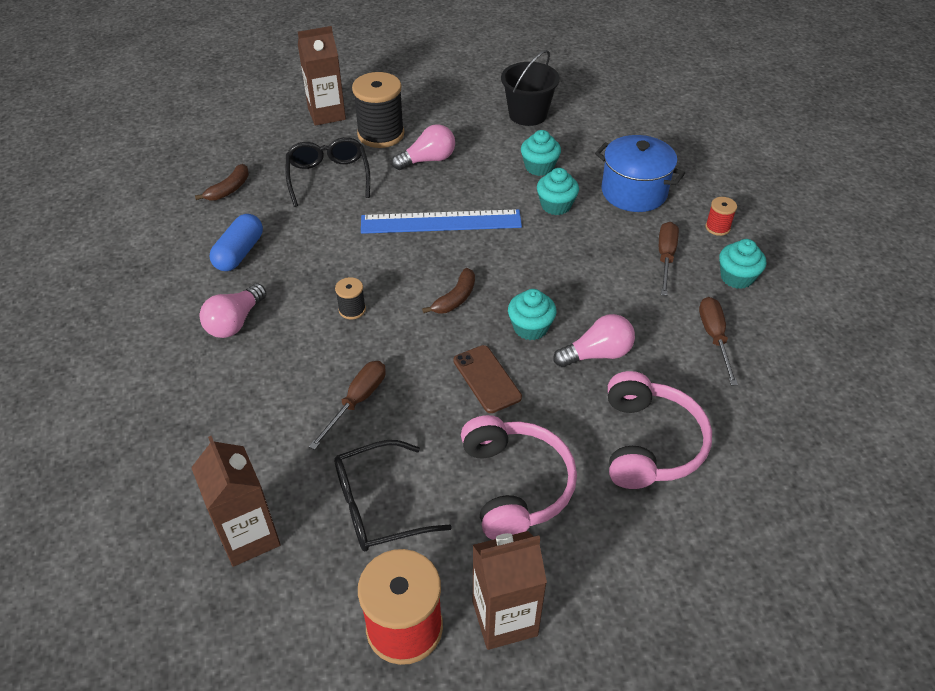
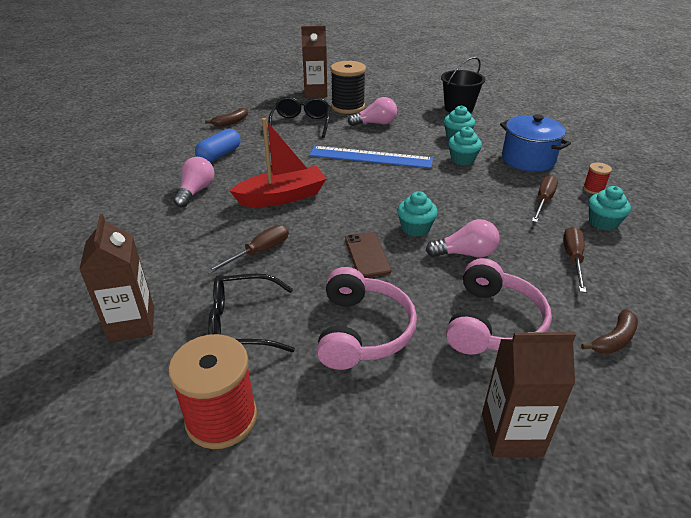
camera: 15 degrees right, 10 degrees down
(235, 322) = (196, 191): pink light bulb -> pink light bulb turned 150 degrees clockwise
(352, 310) = (282, 197): black spool -> red boat
(455, 298) = (363, 202): brown banana -> brown banana (614, 339)
(504, 618) = (312, 432): brown carton -> brown carton (511, 434)

